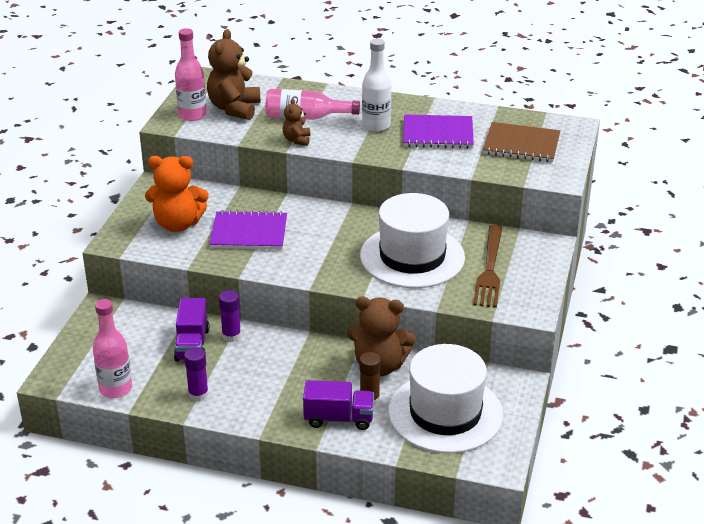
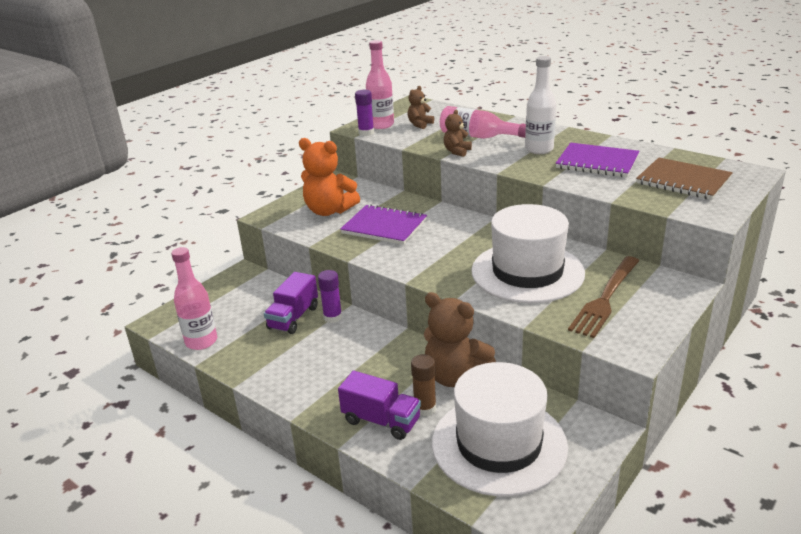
camera: 25 degrees right, 5 degrees down
(198, 394) = (266, 363): purple glue stick -> purple glue stick (366, 132)
(234, 108) = (420, 124): brown teddy bear -> brown teddy bear, size x0.52

